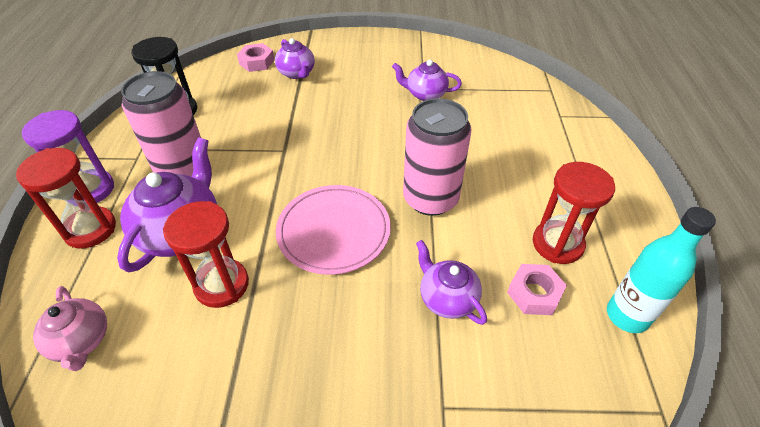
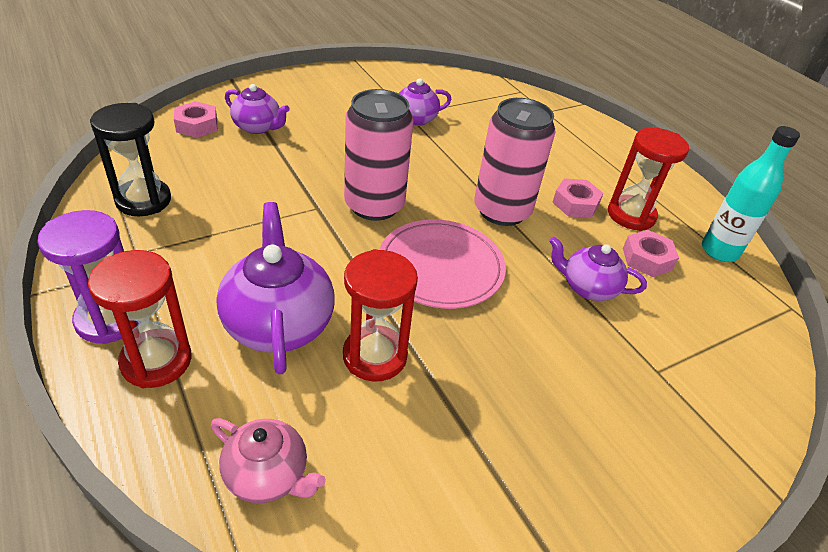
camera: 35 degrees left, 5 degrees down
(183, 170) = (216, 260): pink can -> pink can (374, 205)
(508, 214) = (575, 204): none -> pink nut

